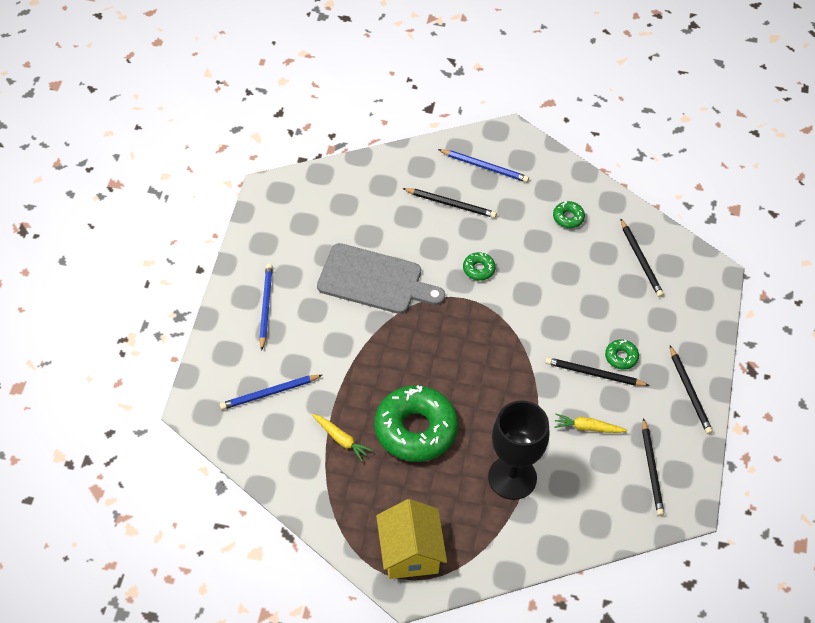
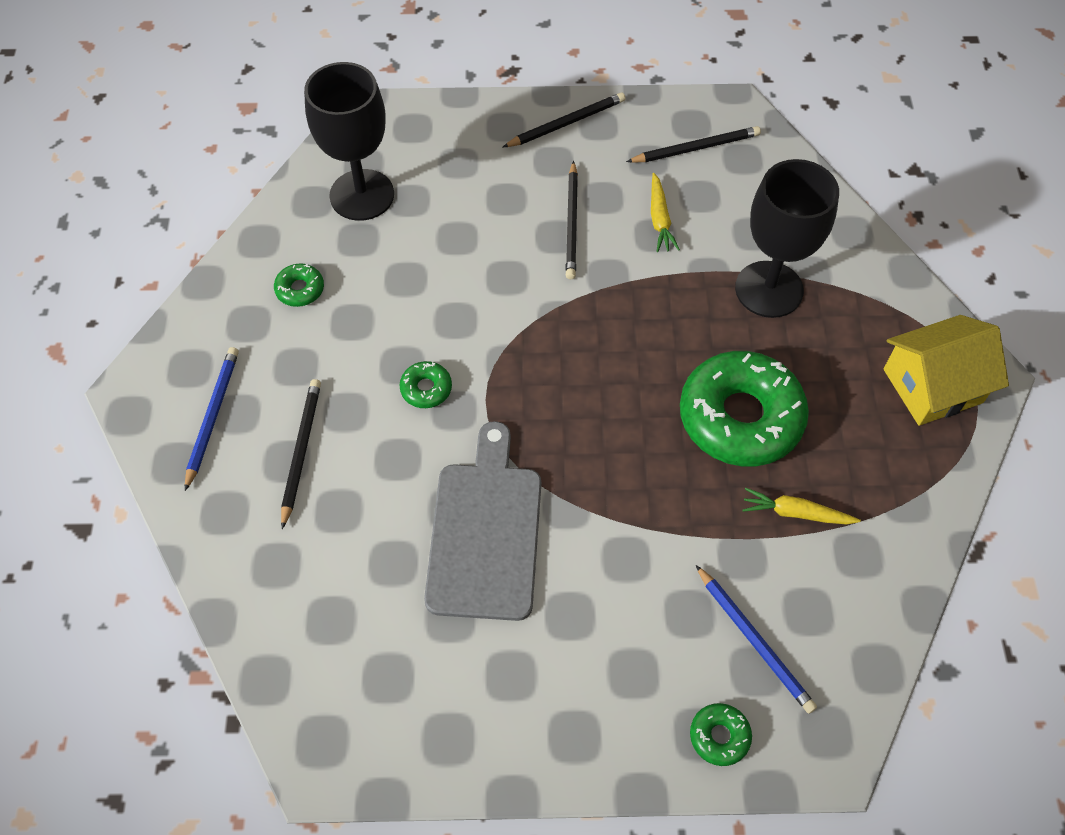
camera: 100 degrees left, 5 degrees up
(265, 307) = (586, 695): blue pencil -> none
(341, 439) = (796, 513): yellow carrot -> yellow carrot turned 105 degrees counterclockwise
(621, 357) = (535, 198): green donut -> green donut (719, 736)
(641, 260) = (362, 195): black pencil -> black goblet

